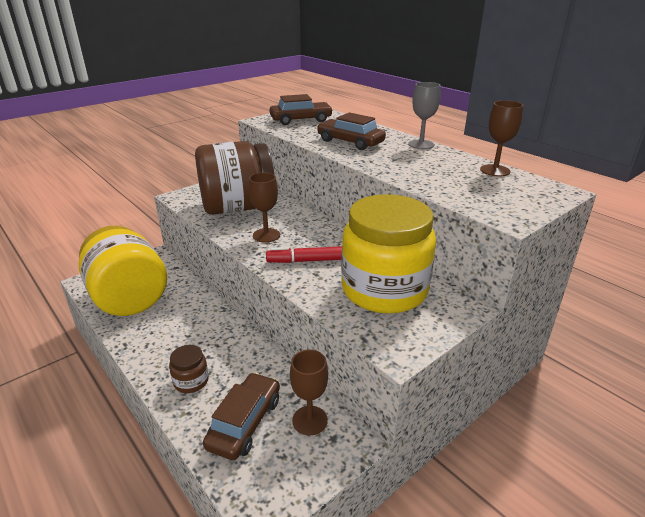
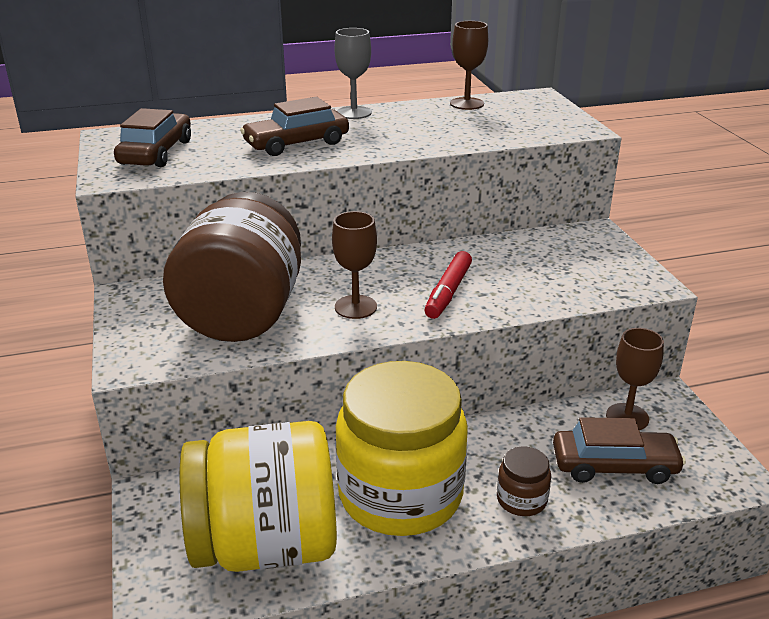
camera: 65 degrees left, 0 degrees up
(245, 423) = (614, 466): brown car -> brown car turned 135 degrees clockwise
(384, 290) = (543, 262): yellow jar -> yellow jar (400, 494)

